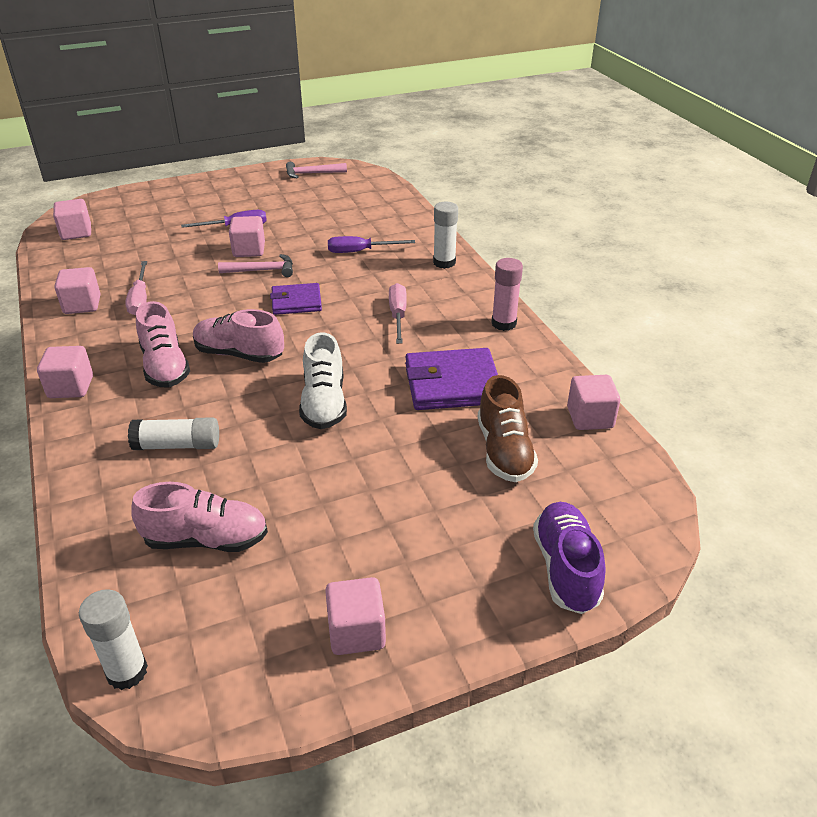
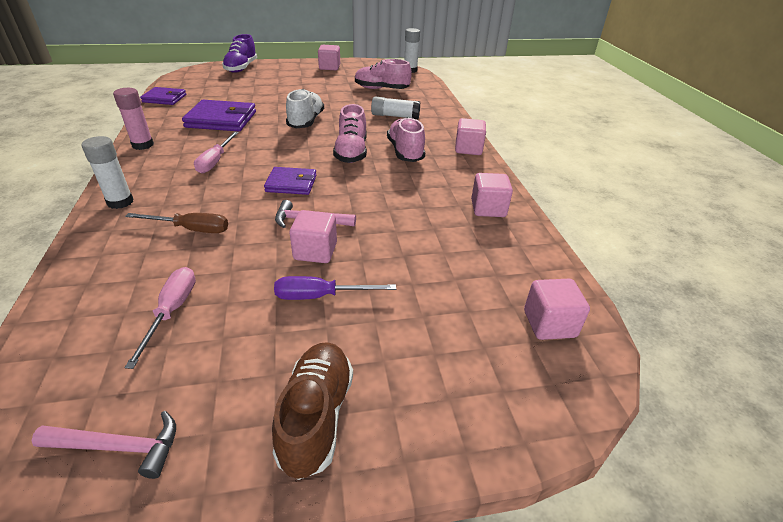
camera: 170 degrees left, 0 degrees up
(140, 299) = (434, 206): pink screwdriver -> pink screwdriver (172, 312)
(239, 354) = (351, 152): pink shoe -> pink shoe turned 60 degrees clockwise
(360, 251) = (191, 229): purple screwdriver -> brown screwdriver
(504, 451) = (226, 94): brown shoe -> brown shoe (316, 416)
(590, 417) = (164, 98): pink cube -> purple wallet

